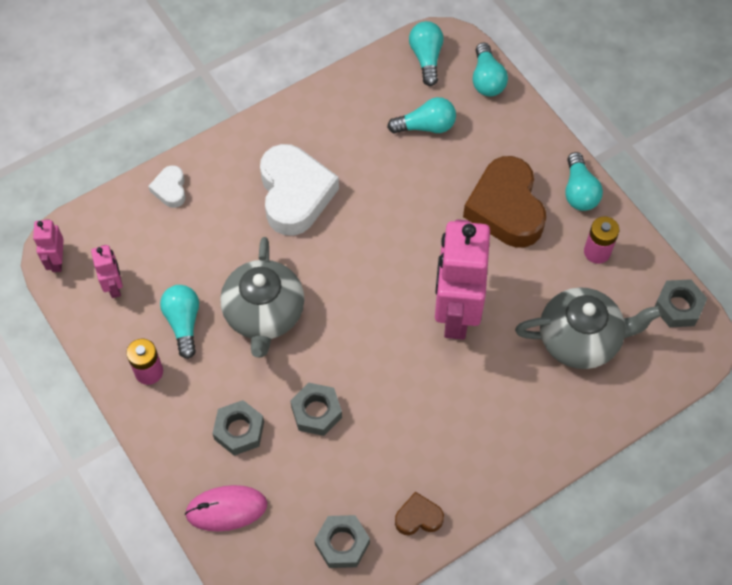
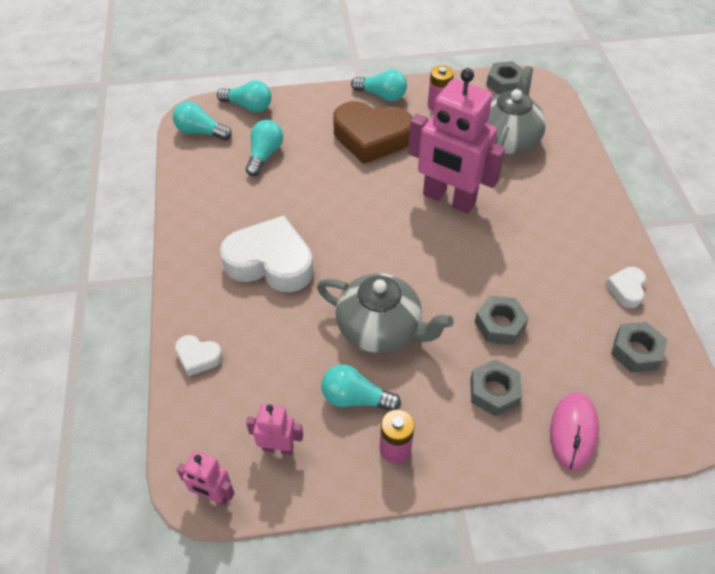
camera: 65 degrees left, 10 degrees down
(418, 517) = (626, 289): brown heart -> white heart

